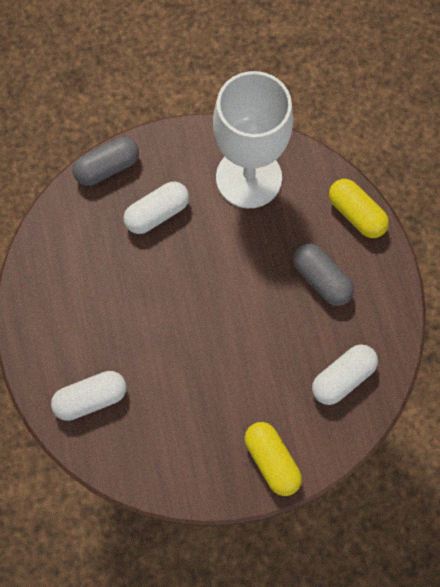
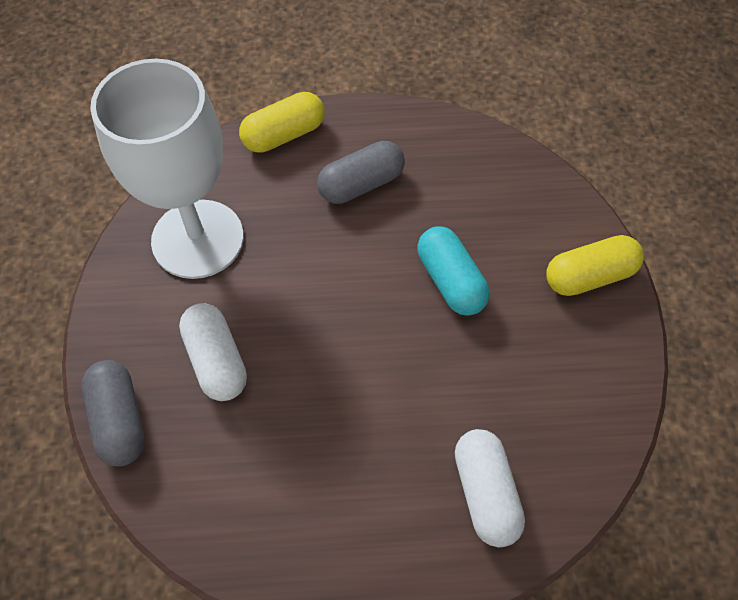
camera: 80 degrees left, 10 degrees down
(247, 357) = (450, 281): none -> turquoise capsule
(342, 378) = (491, 185): white capsule -> none

